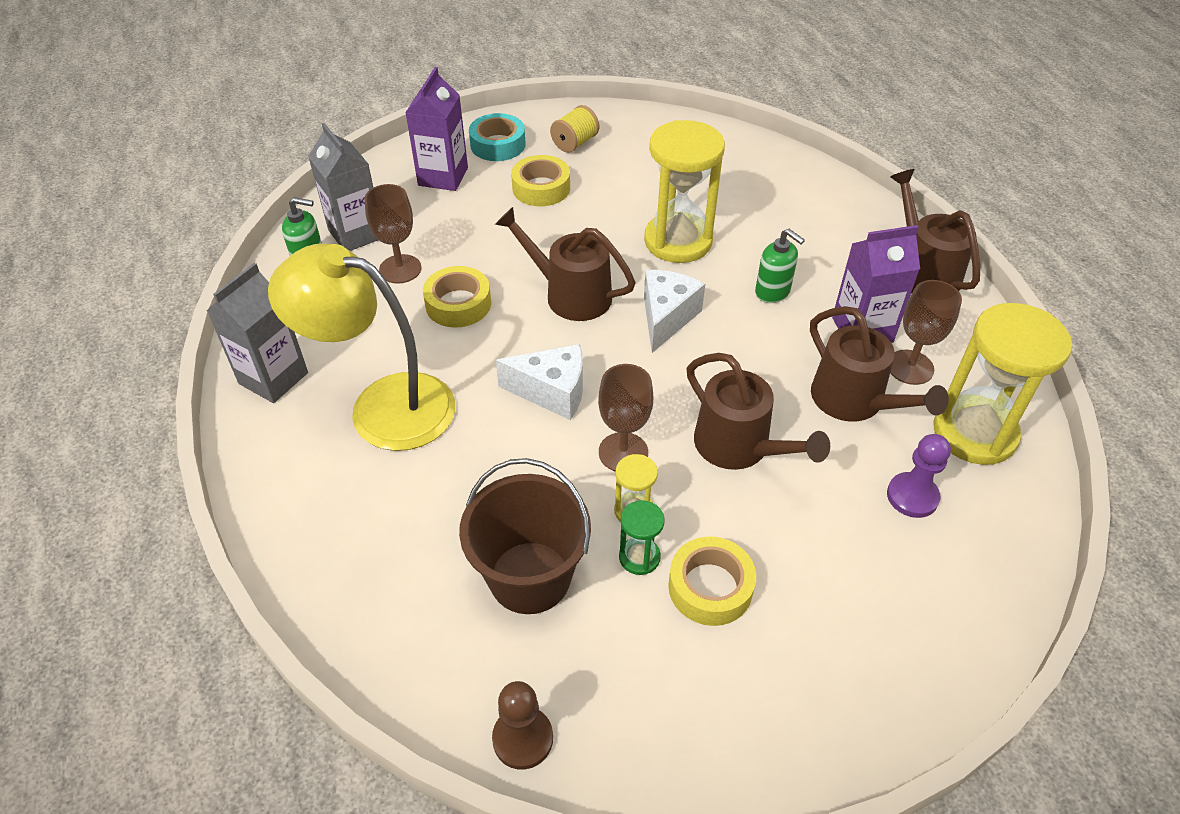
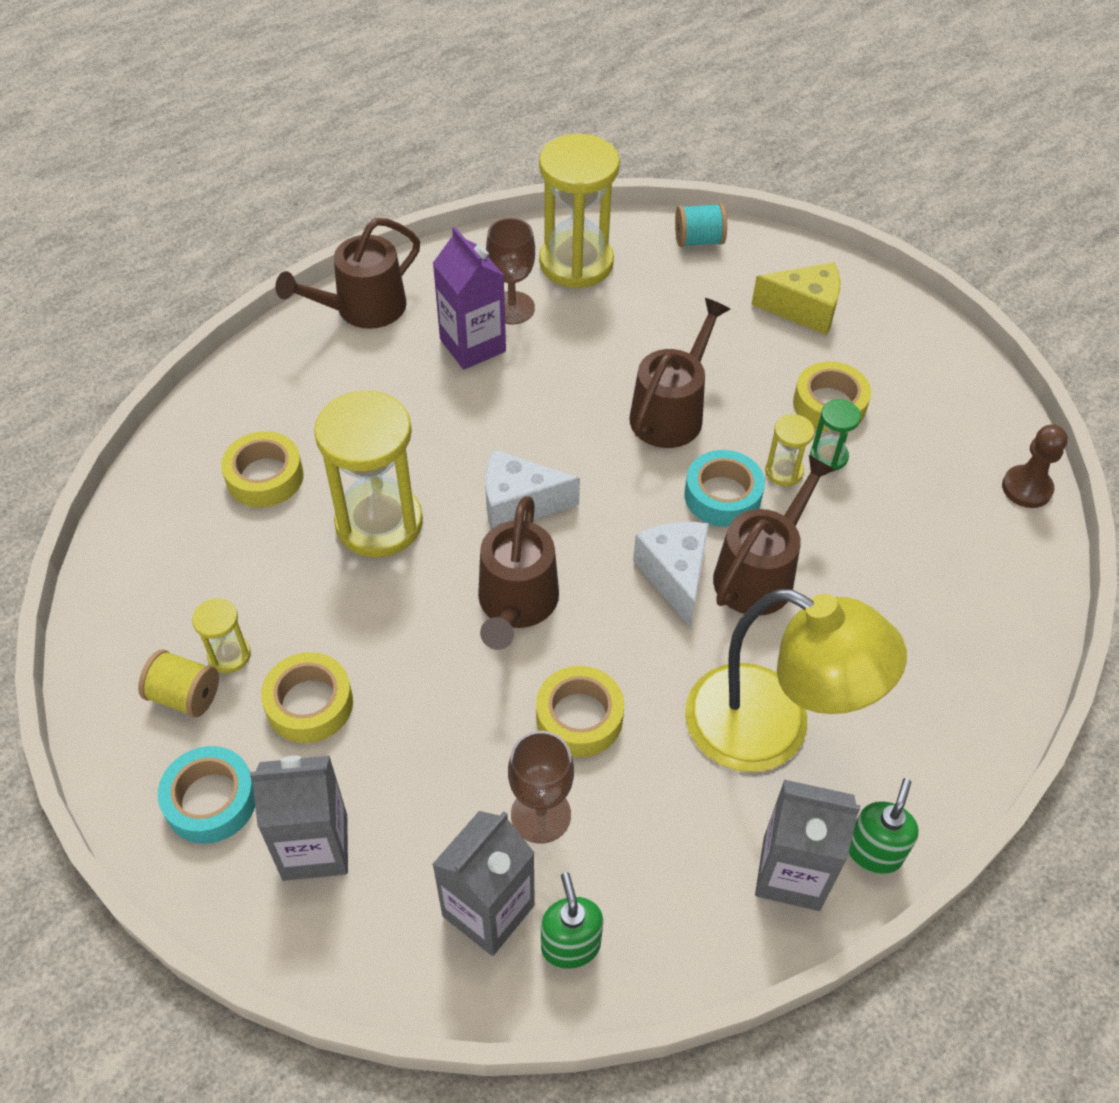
camera: 110 degrees left, 5 degrees up
(383, 406) = (771, 730): yellow lamp -> yellow lamp turned 60 degrees counterclockwise
(443, 177) = (315, 847): purple carton -> grey carton
(530, 577) = (894, 527): brown bucket -> none
(596, 162) = (229, 655): none -> yellow hourglass
(623, 452) = (722, 495): brown goblet -> turquoise tape
(744, 195) = (265, 477): none -> yellow tape
(772, 292) = (441, 421): green soap dispenser -> green soap dispenser (874, 851)
(854, 401) = (574, 341): brown watering can -> brown watering can (760, 573)
(867, 623) = (804, 310): none -> yellow cheese
(912, 496) = (667, 295): purple pawn -> none
(1007, 557) = (698, 240): none -> turquoise spool

